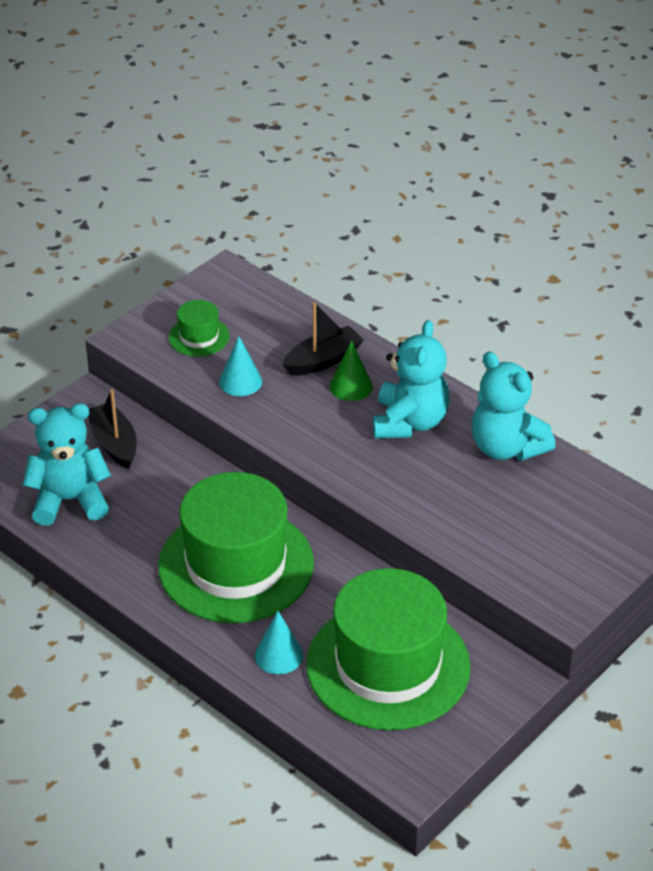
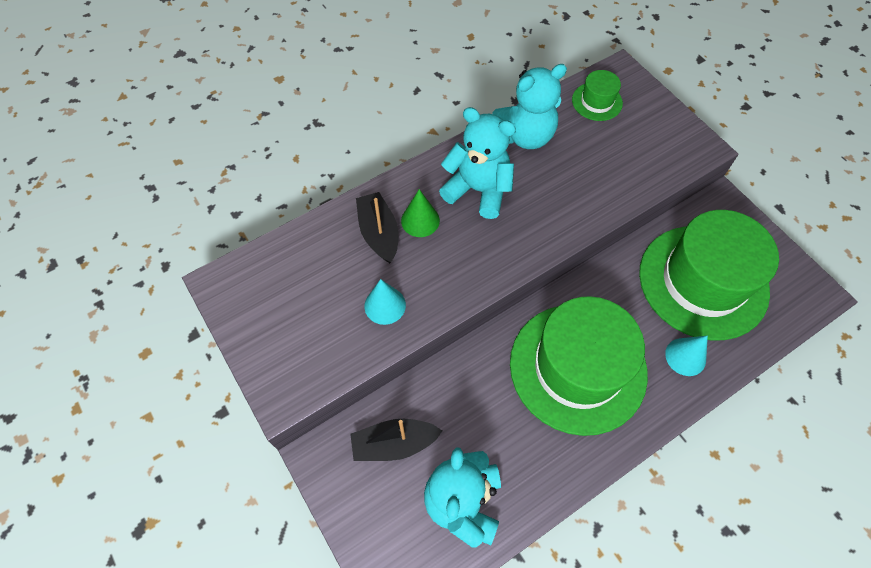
camera: 75 degrees left, 20 degrees up
(199, 337) = (306, 328): green hat -> green hat (597, 101)

